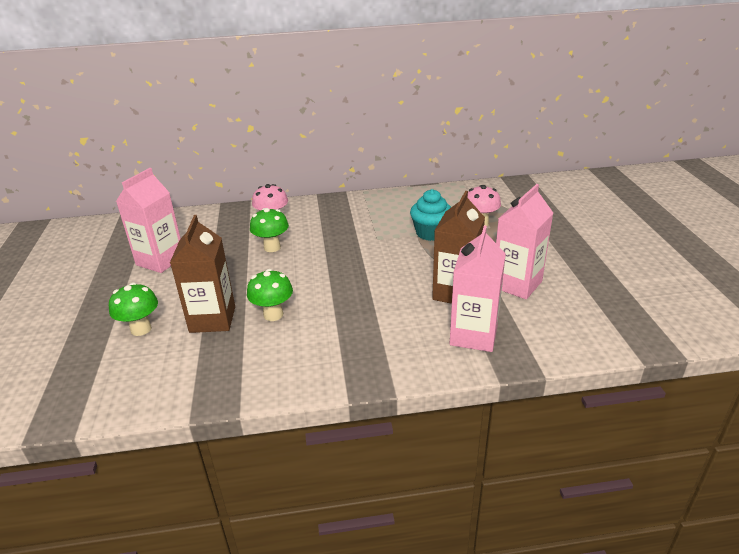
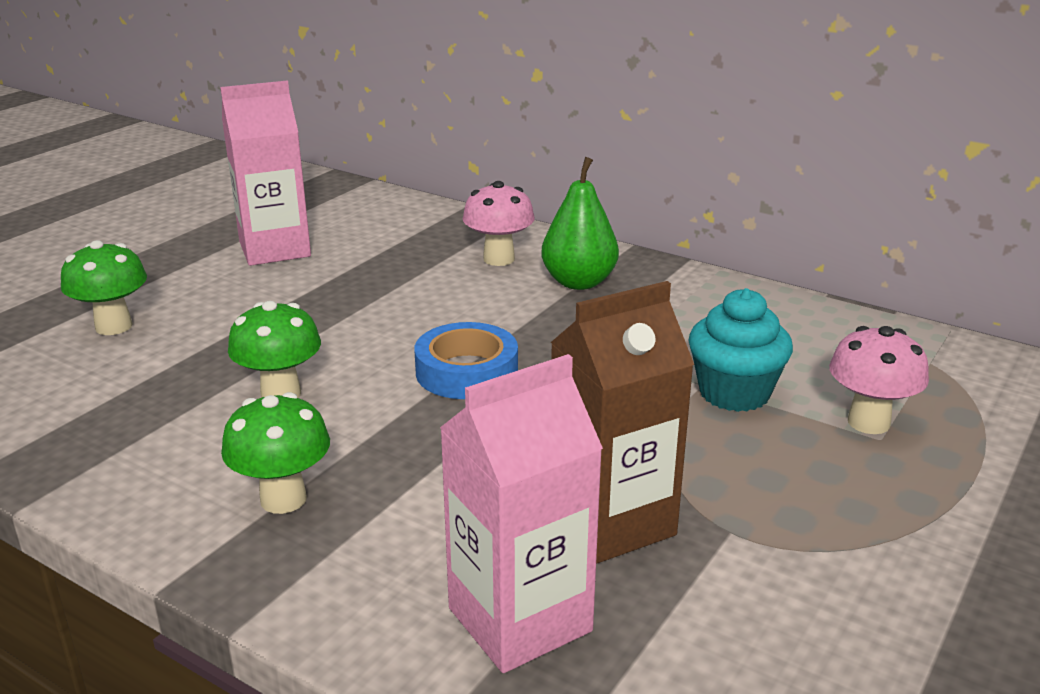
camera: 40 degrees right, 5 degrees down
(212, 319) = (203, 358): brown carton -> none
(272, 247) = (437, 296): green mushroom -> green mushroom (283, 499)
(319, 217) = (579, 282): none -> green pear
(332, 270) = (466, 371): none -> blue tape
(516, 284) = (764, 578): pink carton -> none

